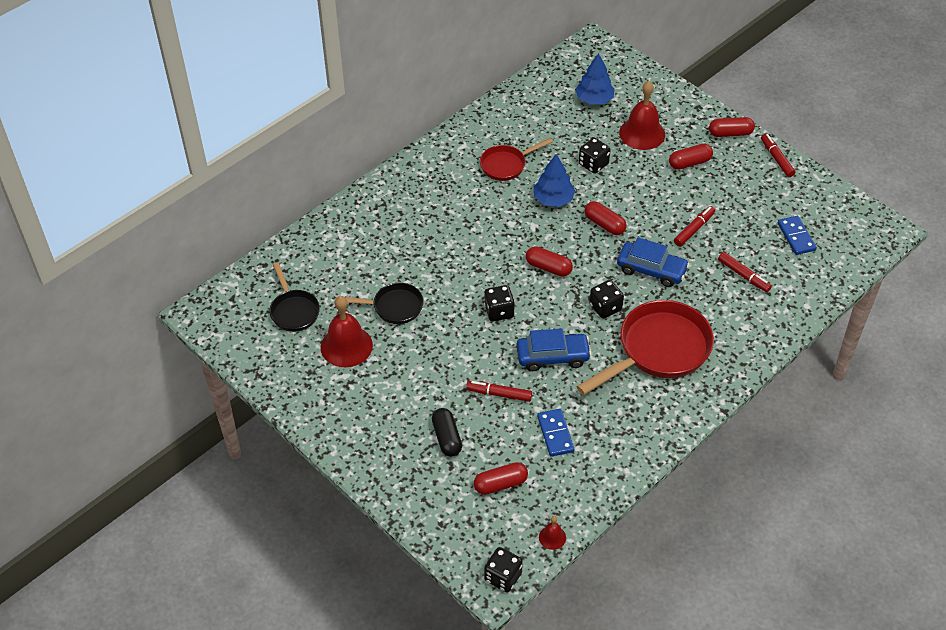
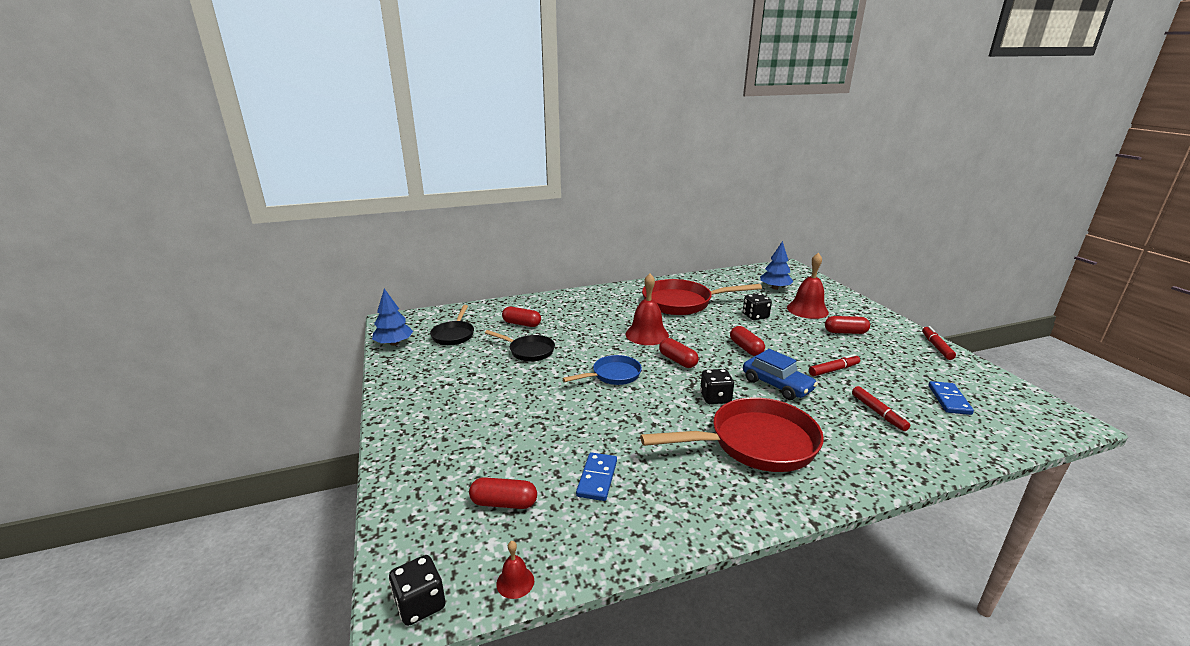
camera: 25 degrees right, 25 degrees down
(346, 346) = (469, 362): red bell -> red bell (647, 334)
(447, 438) = (488, 446): black capsule -> none
(499, 311) = (613, 375): black dice -> blue pan
(499, 394) = (566, 429): red marker -> none
(506, 165) = (682, 303): red pan -> red pan, size x1.81
(552, 357) = (639, 417): blue car -> none
(553, 199) = (709, 326): blue tree -> blue tree (394, 343)
(730, 133) = (891, 325): red capsule -> red capsule (521, 324)

